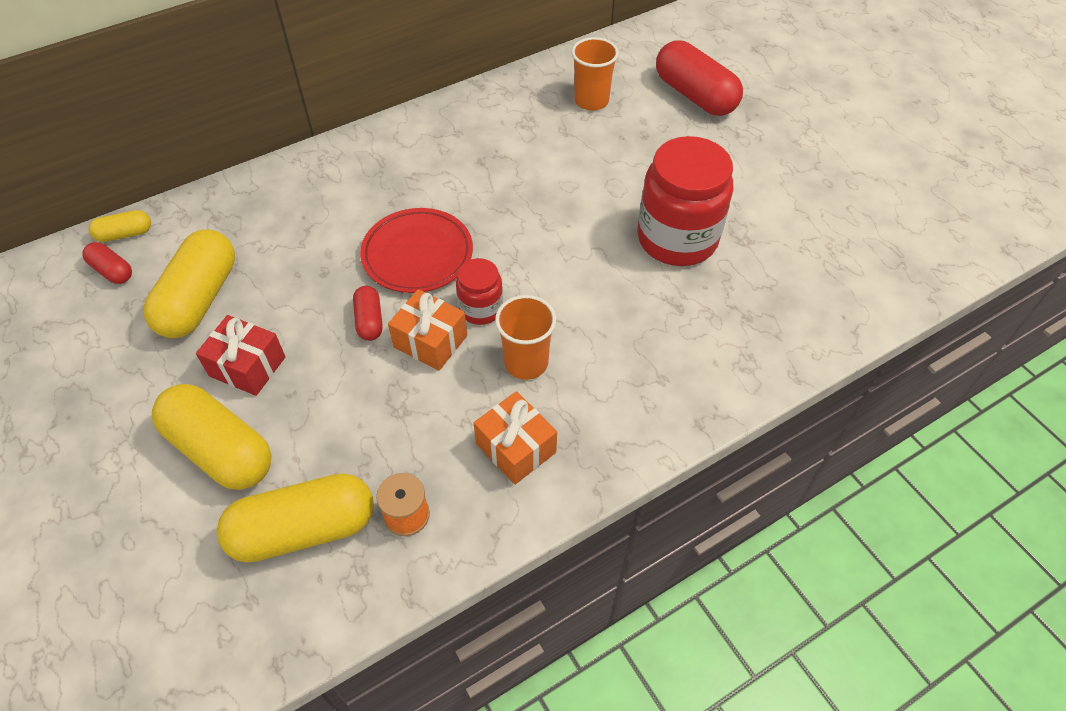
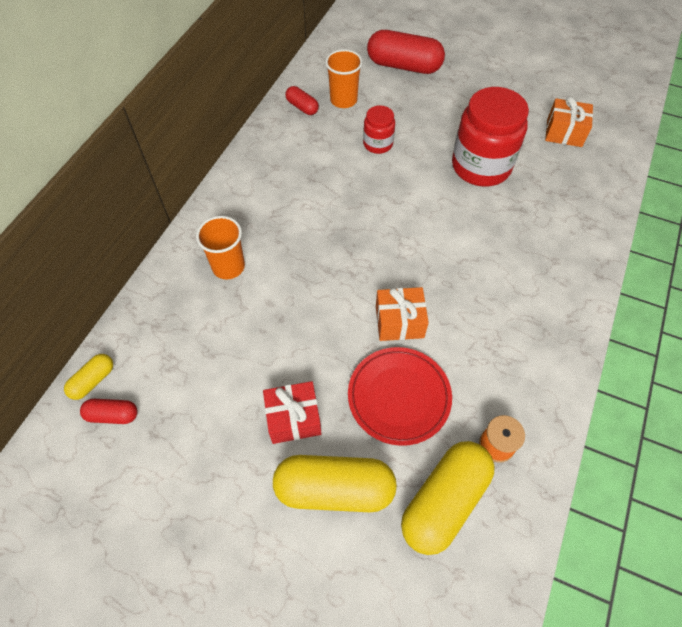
camera: 35 degrees left, 5 degrees up
(199, 299) = (207, 393): yellow capsule -> none
(369, 320) = (346, 332): red capsule -> red capsule (302, 107)
(417, 254) = (332, 267): red plate -> red plate (399, 397)
(481, 309) = (409, 280): red jar -> red jar (378, 144)
(515, 448) = (517, 357): orange gift -> orange gift (564, 133)
(526, 362) = (470, 298): orange cup -> orange cup (228, 267)

